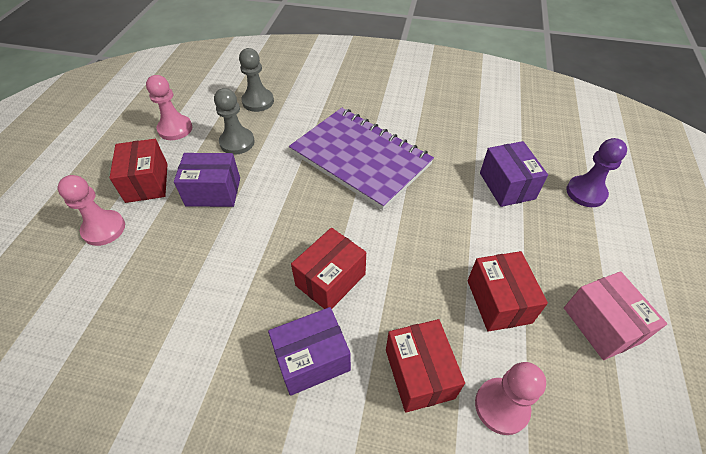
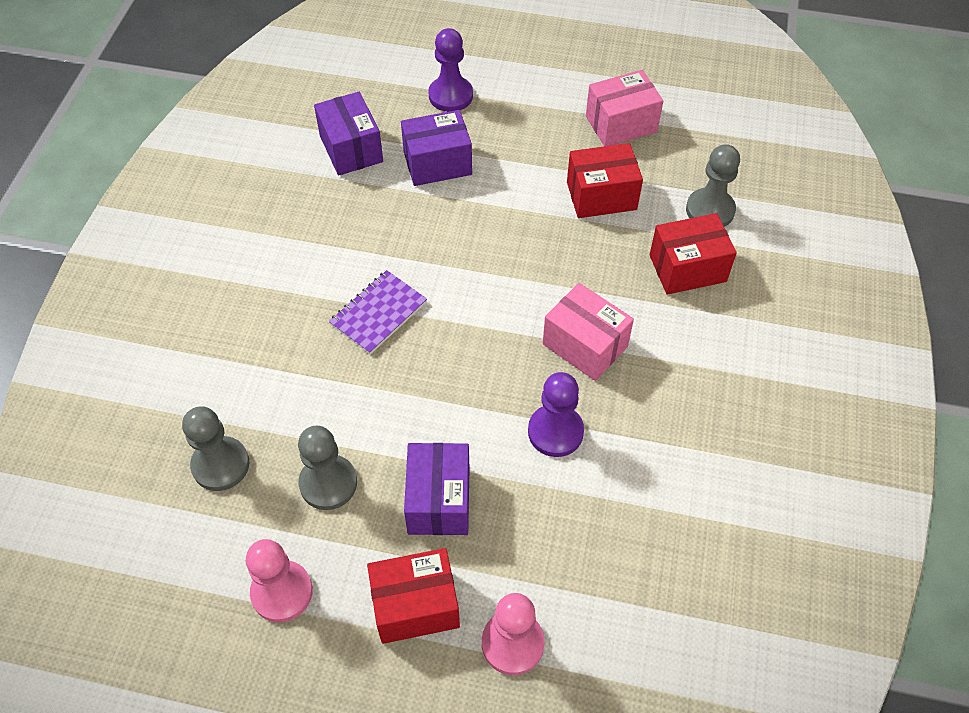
camera: 90 degrees left, 5 degrees up
(253, 257) = (555, 432): none -> purple pawn
(312, 359) = (684, 359): purple box -> purple box (351, 149)
(330, 280) = (585, 345): red box -> pink box
(360, 158) = (378, 313): purple notebook -> purple notebook, size x0.48
(501, 406) = (710, 210): pink pawn -> grey pawn

